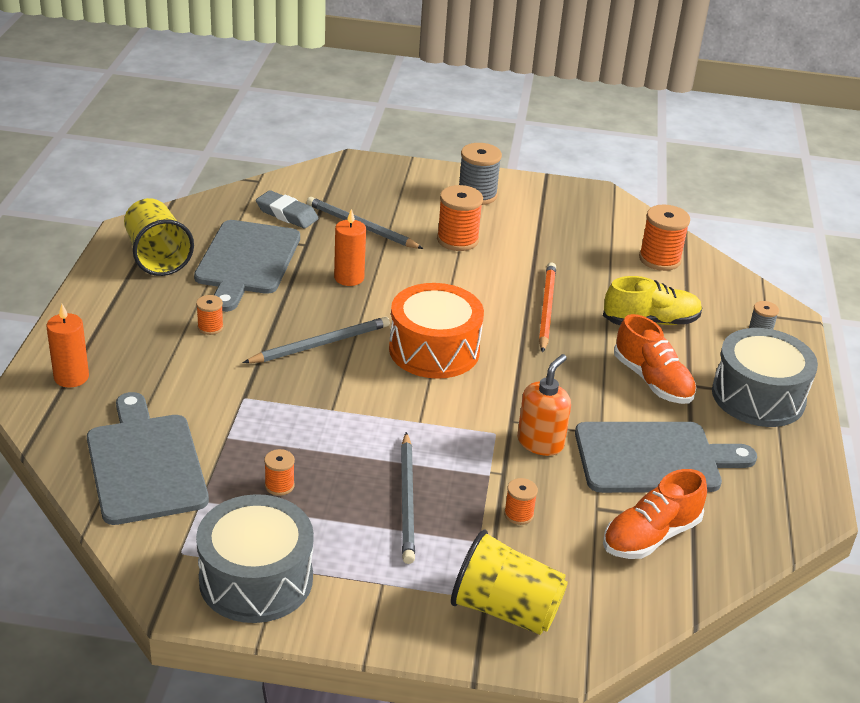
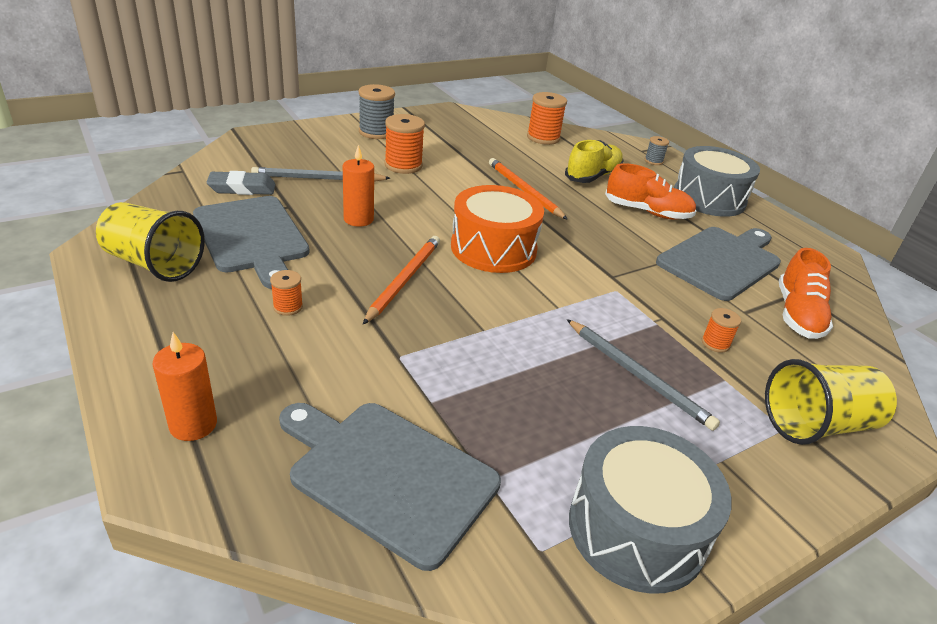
camera: 40 degrees left, 0 degrees up
(279, 485) = (533, 421): orange spool -> none
(320, 344) = (404, 280): grey pencil -> orange pencil
(540, 442) = (651, 283): orange soap dispenser -> none

